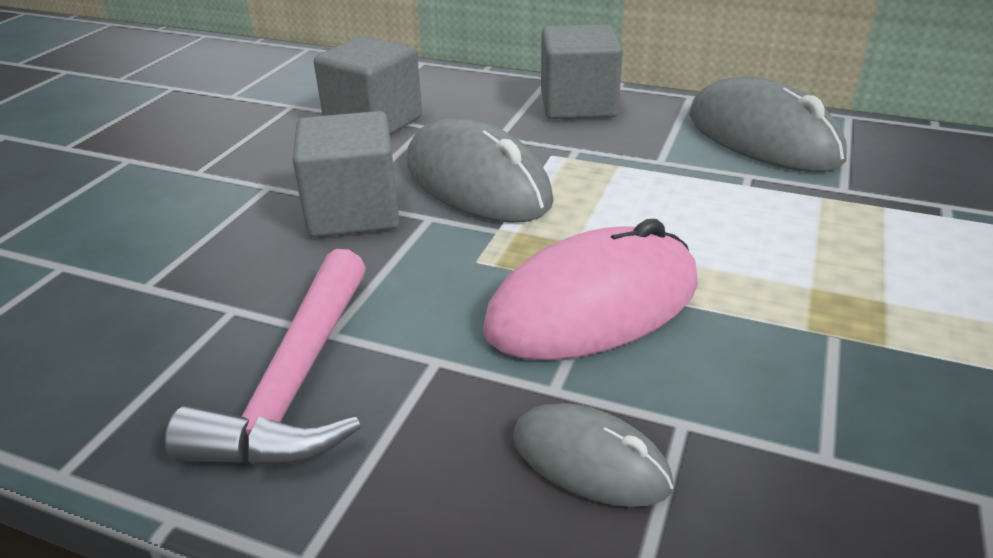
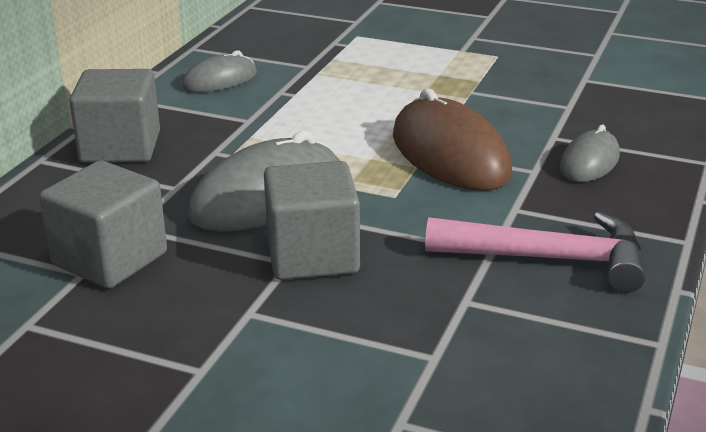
camera: 90 degrees left, 5 degrees down
(593, 306) = (450, 155): pink mouse -> brown mouse
(762, 137) = (220, 80): grey mouse -> grey mouse, size x0.56

